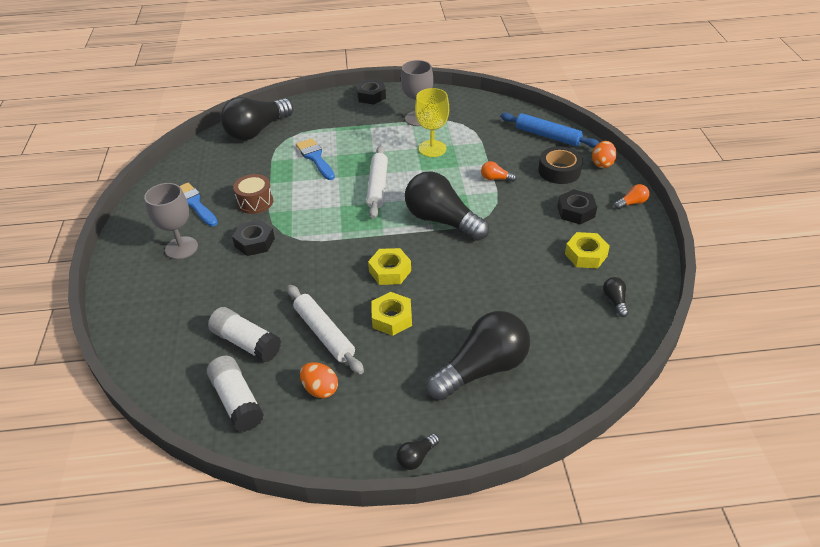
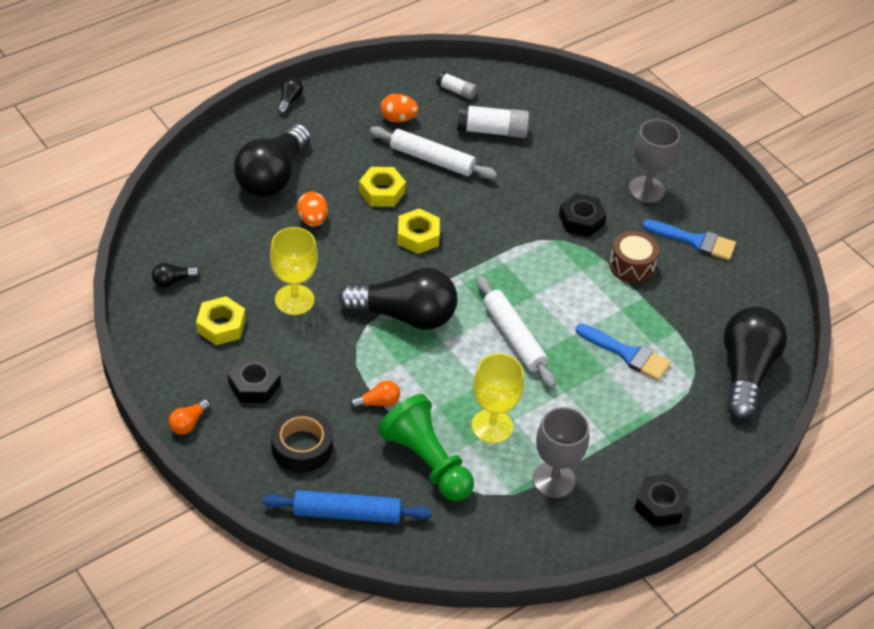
camera: 145 degrees right, 5 degrees up
(237, 401) = (456, 91): white glue stick -> white glue stick, size x0.57
(485, 144) = (426, 461): none -> green pawn
(519, 255) = (294, 300): none -> yellow goblet
(602, 163) = (248, 483): orange egg -> orange egg (312, 220)
(615, 301) = (173, 281): black light bulb -> black light bulb turned 105 degrees clockwise

